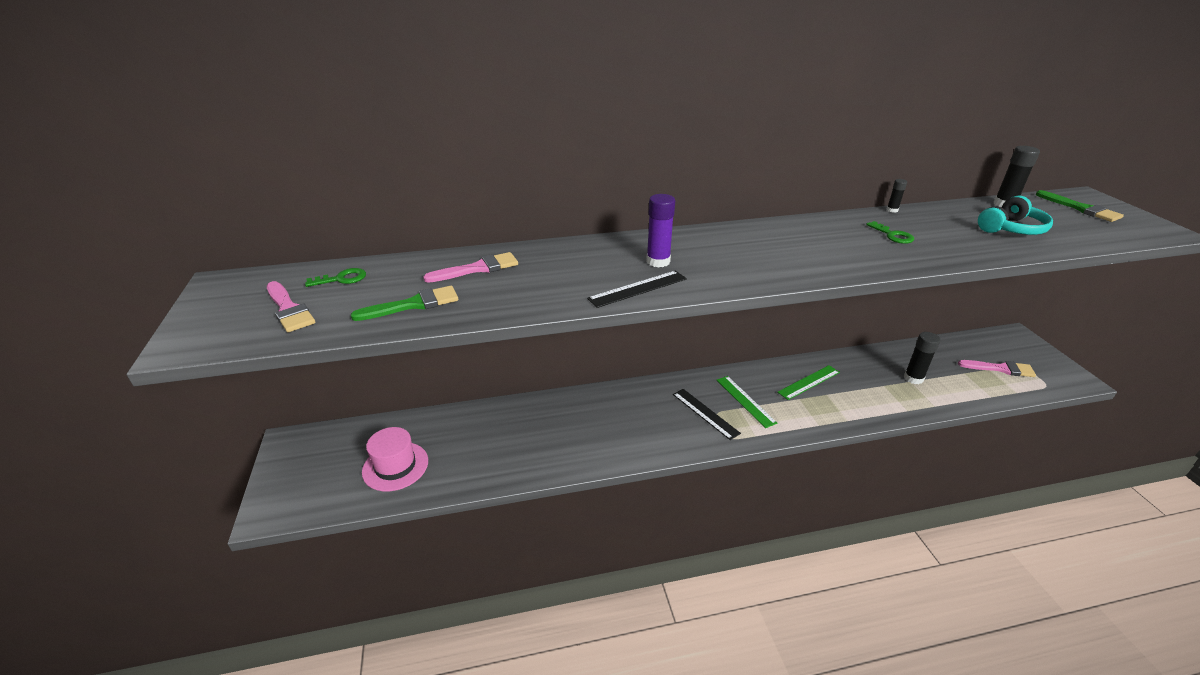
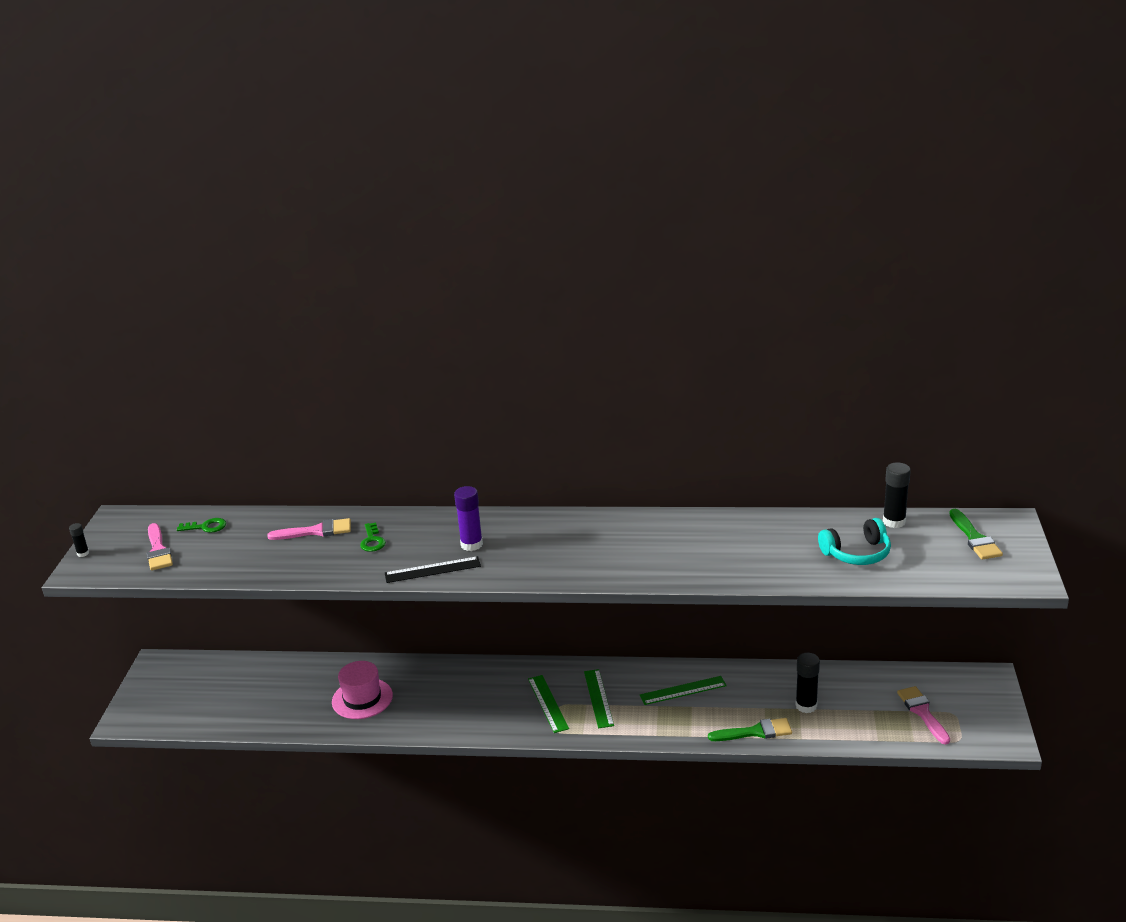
camera: 20 degrees right, 5 degrees down
(395, 466) = (237, 701): pink hat -> pink hat (362, 699)
(413, 305) = (249, 559): green brush -> green brush (755, 732)
(705, 413) = (548, 703): black ruler -> green ruler
(892, 210) = (758, 514): black glue stick -> black glue stick (83, 553)
(892, 235) = (721, 545): green key -> green key (372, 541)
(1000, 369) = (922, 712): pink brush -> pink brush turned 135 degrees counterclockwise

